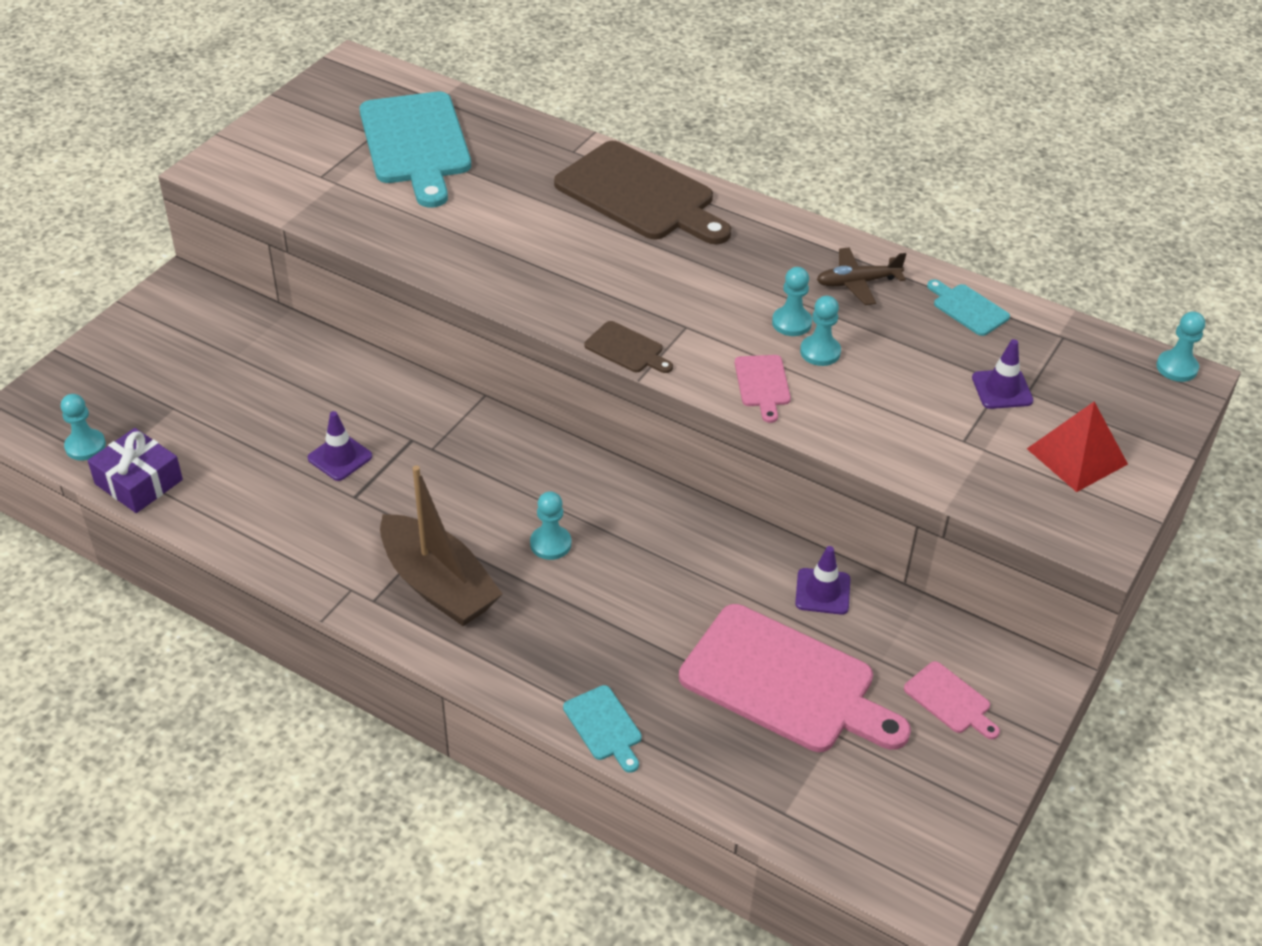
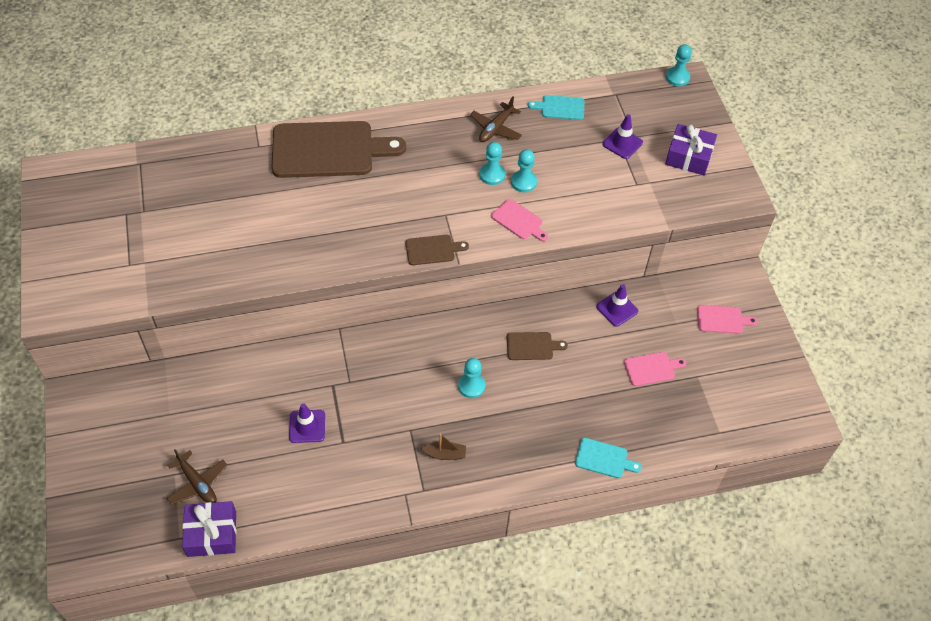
camera: 45 degrees left, 10 degrees up
(85, 446) = (150, 540): turquoise pawn -> none
(182, 431) = (197, 483): none -> brown plane
(416, 144) = (160, 203): turquoise cutting board -> none
(438, 585) = (445, 454): brown boat -> brown boat, size x0.41
(669, 556) = (532, 346): none -> brown cutting board
(785, 682) = (652, 368): pink cutting board -> pink cutting board, size x0.44
(1077, 456) = (688, 156): red pyramid -> purple gift

